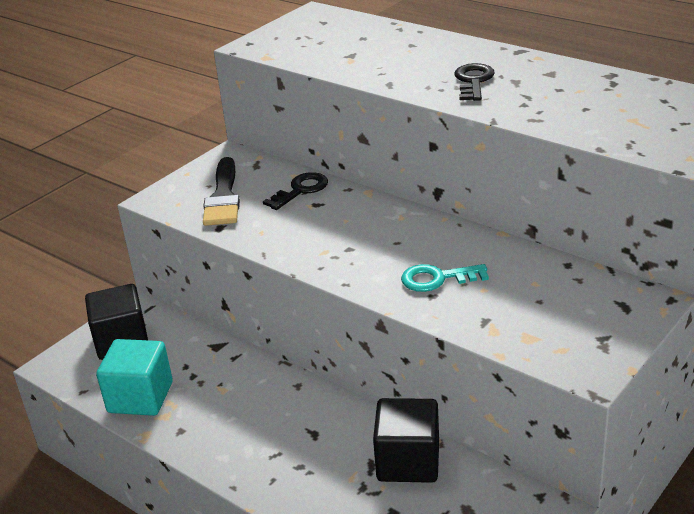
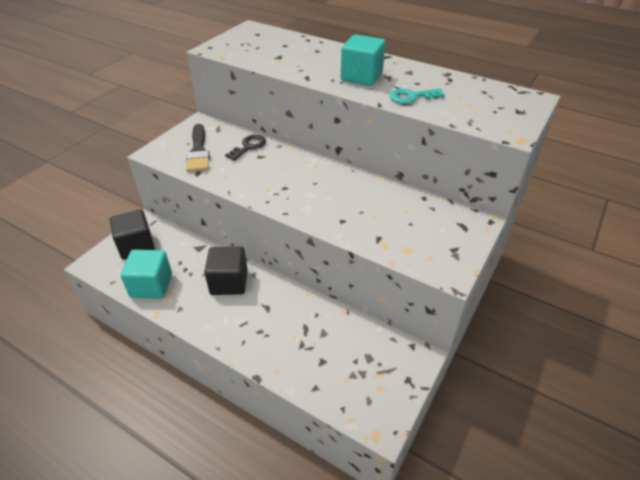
camera: 10 degrees left, 10 degrees up
(408, 461) = (328, 325): black cube -> black cube (229, 282)
(437, 279) = (344, 209): turquoise key -> turquoise key (412, 97)
(473, 81) = (361, 76): black key -> turquoise cube

